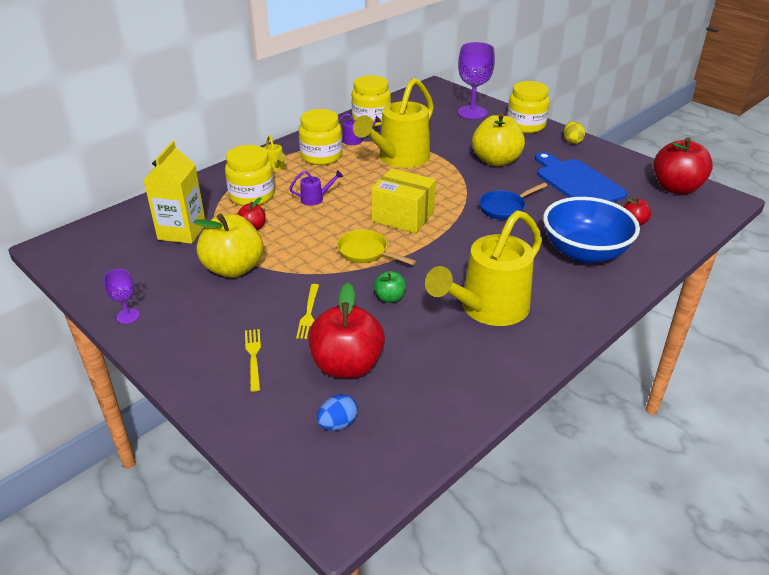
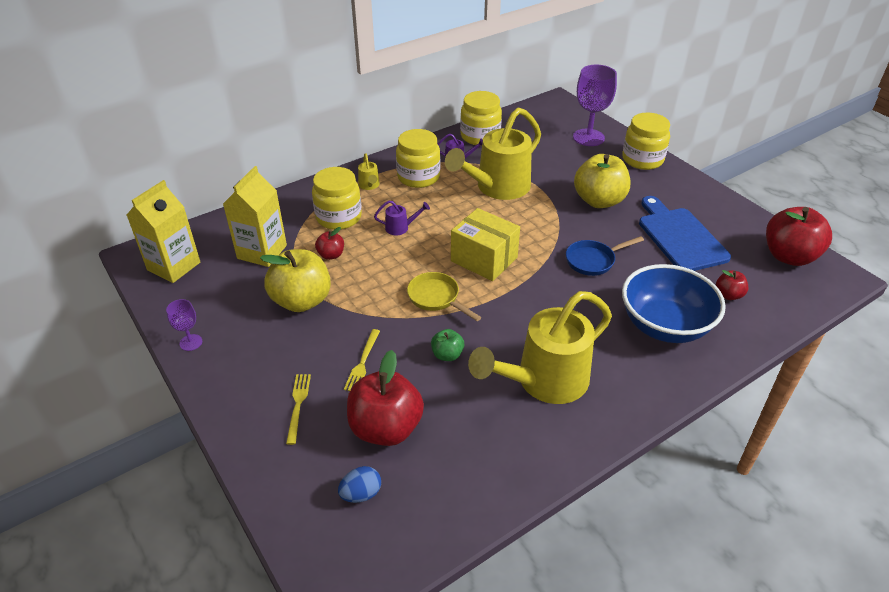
camera: 10 degrees right, 5 degrees up
(93, 252) = (174, 266): none -> yellow carton
(572, 141) = (688, 184): yellow egg -> none

